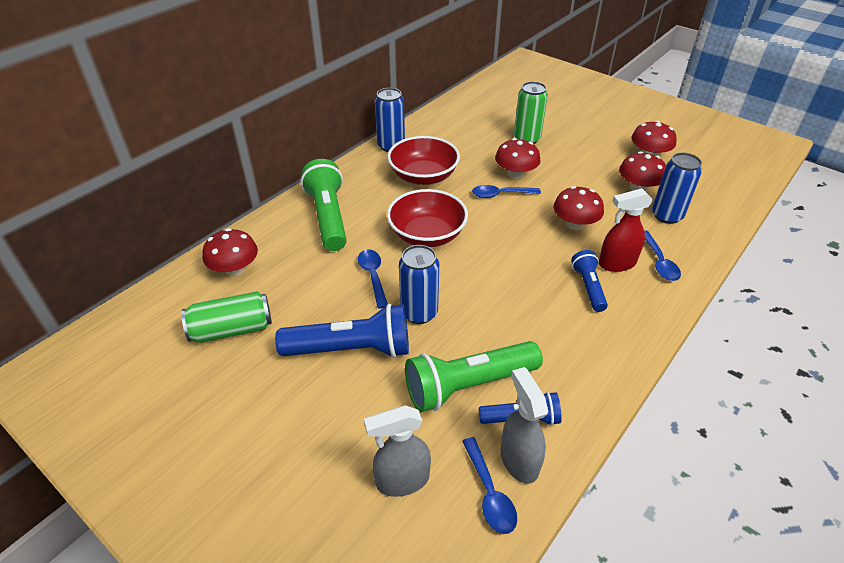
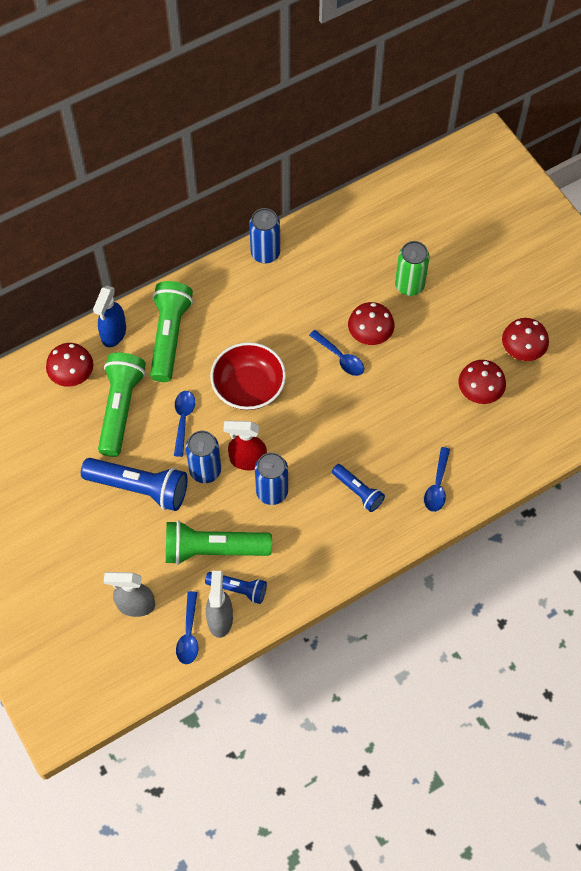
camera: 20 degrees right, 20 degrees up
(232, 329) = (55, 438): green can -> none
(269, 228) = (113, 334): none -> blue spray bottle
(300, 284) = (121, 408): none -> green flashlight
(423, 176) = (278, 309): red bowl -> none
(500, 195) = (340, 358): blue spoon -> blue spoon turned 150 degrees counterclockwise
(575, 224) = (389, 417): red mushroom -> none
(588, 287) = (358, 491): blue flashlight -> blue flashlight turned 120 degrees clockwise
(616, 263) = (398, 475): red spray bottle -> red spray bottle (247, 460)
(667, 215) = (482, 435): blue can -> blue can (272, 492)

